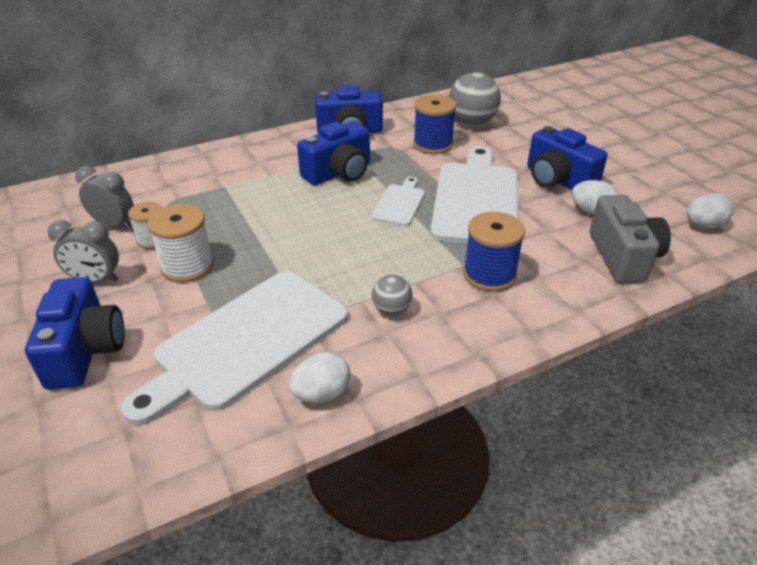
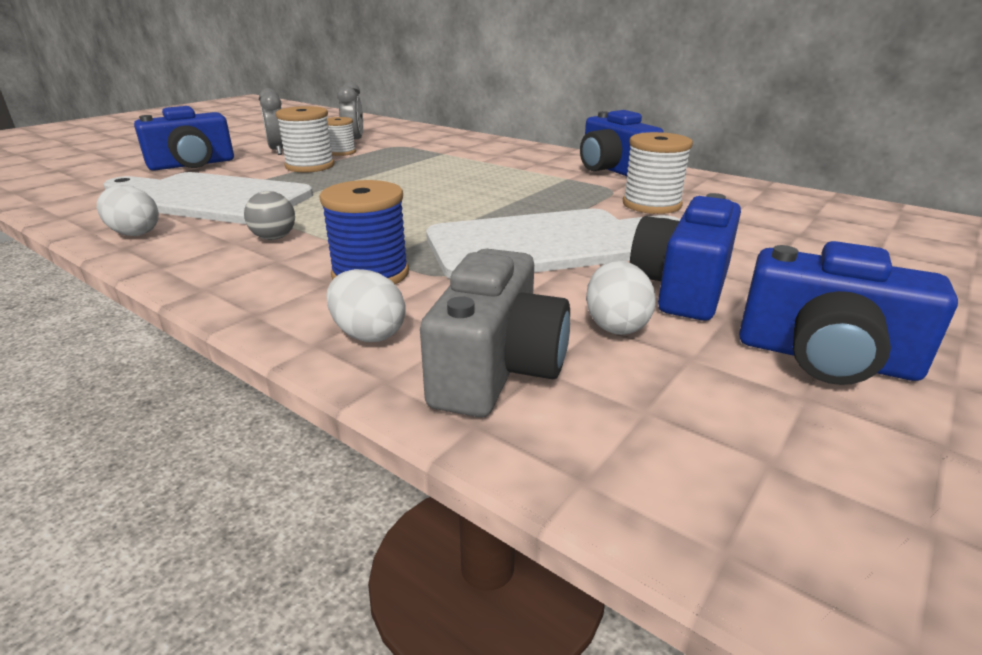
camera: 65 degrees right, 10 degrees down
(339, 173) = (519, 180): blue camera -> blue camera (825, 358)
(400, 203) = (489, 211): white cutting board -> none
(433, 145) = (651, 204): blue spool -> white spool
(472, 123) = (753, 214): grey ball -> none
(623, 257) = (497, 369): grey camera -> grey camera turned 45 degrees counterclockwise
(703, 226) = (725, 464): white egg -> white egg (368, 334)

